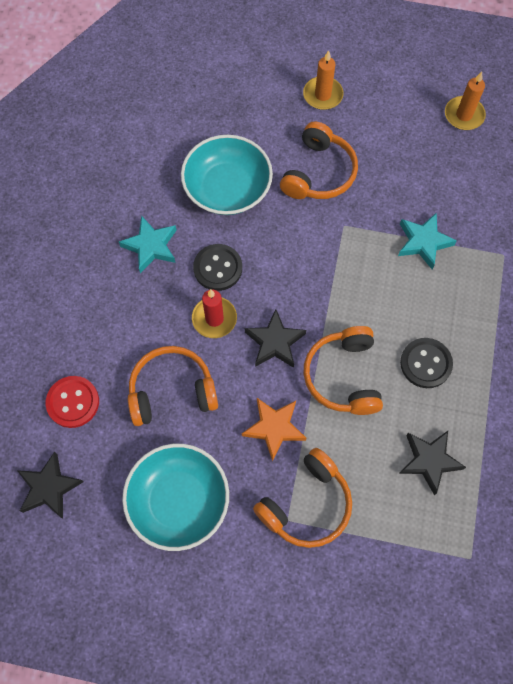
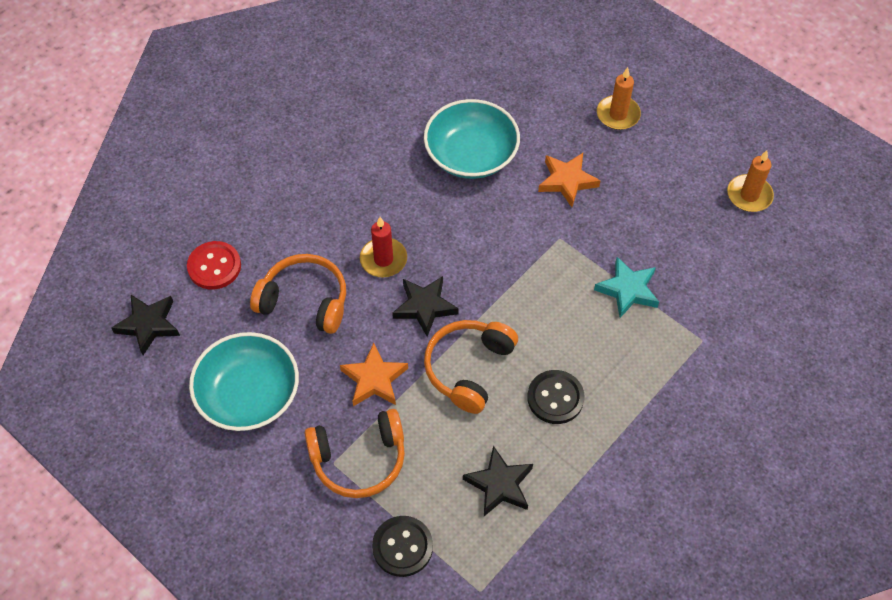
camera: 30 degrees right, 10 degrees down
(151, 246) = (368, 171): turquoise star -> none
(218, 268) = (415, 218): black button -> black button (402, 547)
(319, 173) = (567, 181): orange headphones -> orange star

